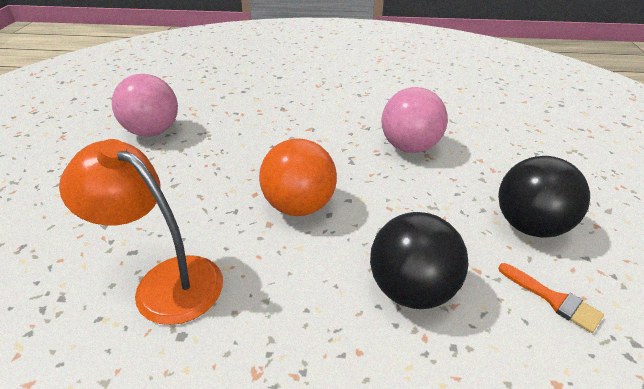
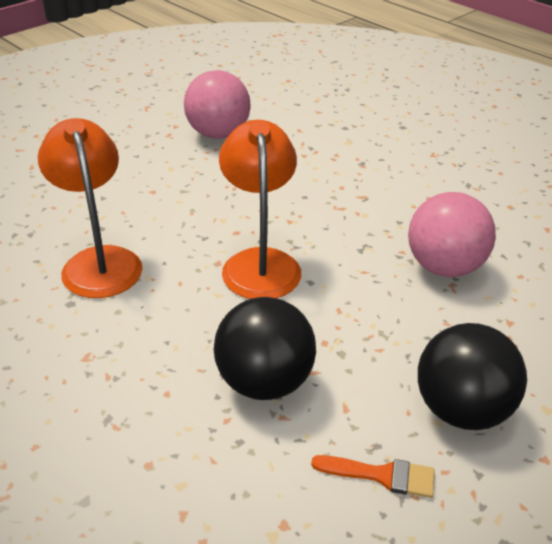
camera: 40 degrees right, 0 degrees up
(299, 206) = (260, 262): orange ball -> orange lamp
(553, 299) = (381, 475): orange brush -> orange brush turned 75 degrees counterclockwise

